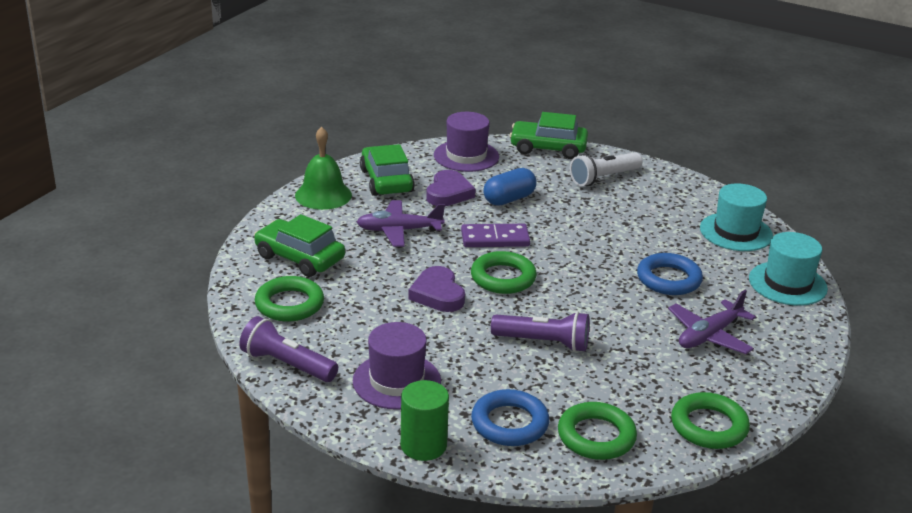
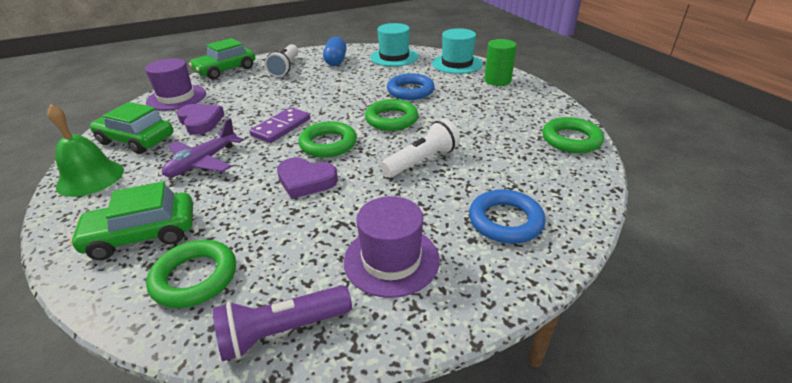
camera: 50 degrees left, 5 degrees up
(423, 445) = (499, 288): green cylinder -> green cylinder (497, 80)
(509, 199) = (249, 104): blue capsule -> blue capsule (336, 61)
(543, 342) = (422, 161): purple flashlight -> white flashlight
(596, 436) = (551, 187): green ring -> green ring (391, 119)
(709, 335) = (479, 102): purple plane -> none

